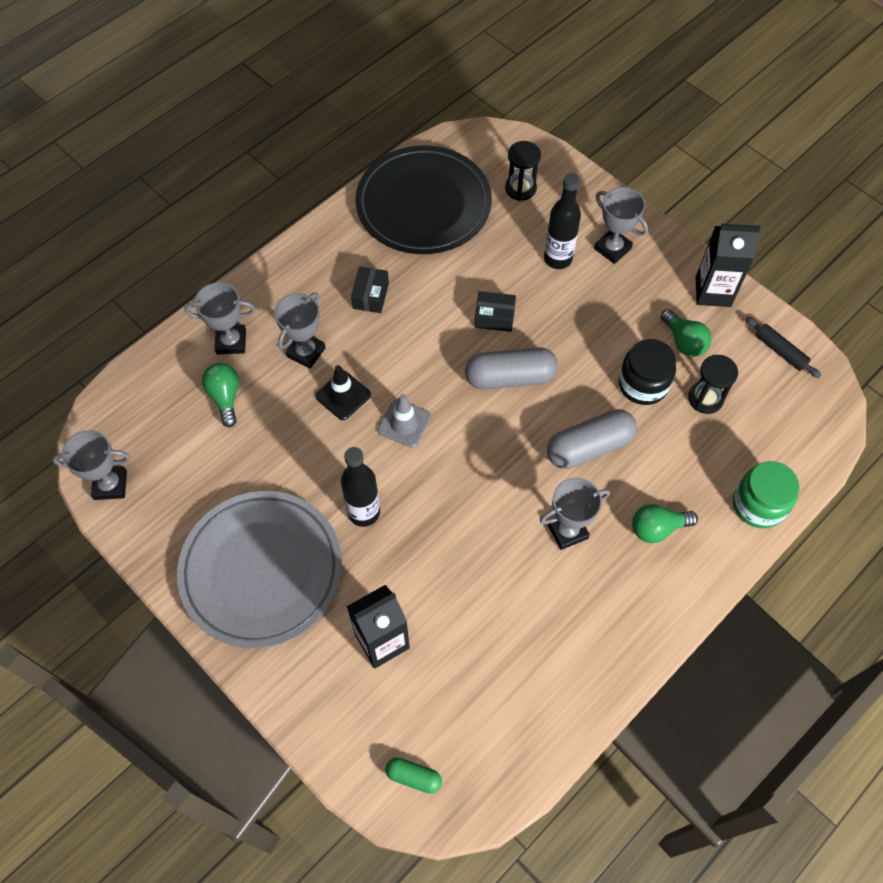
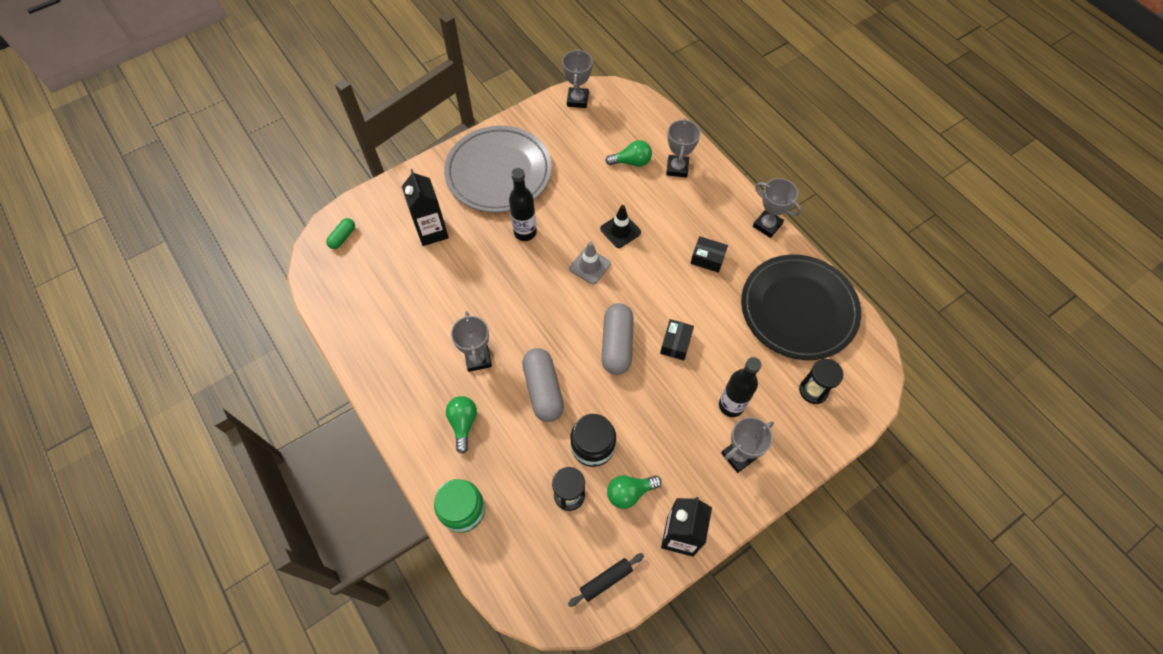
camera: 100 degrees right, 0 degrees up
(306, 352) = (661, 212): grey trophy -> grey trophy (767, 225)

